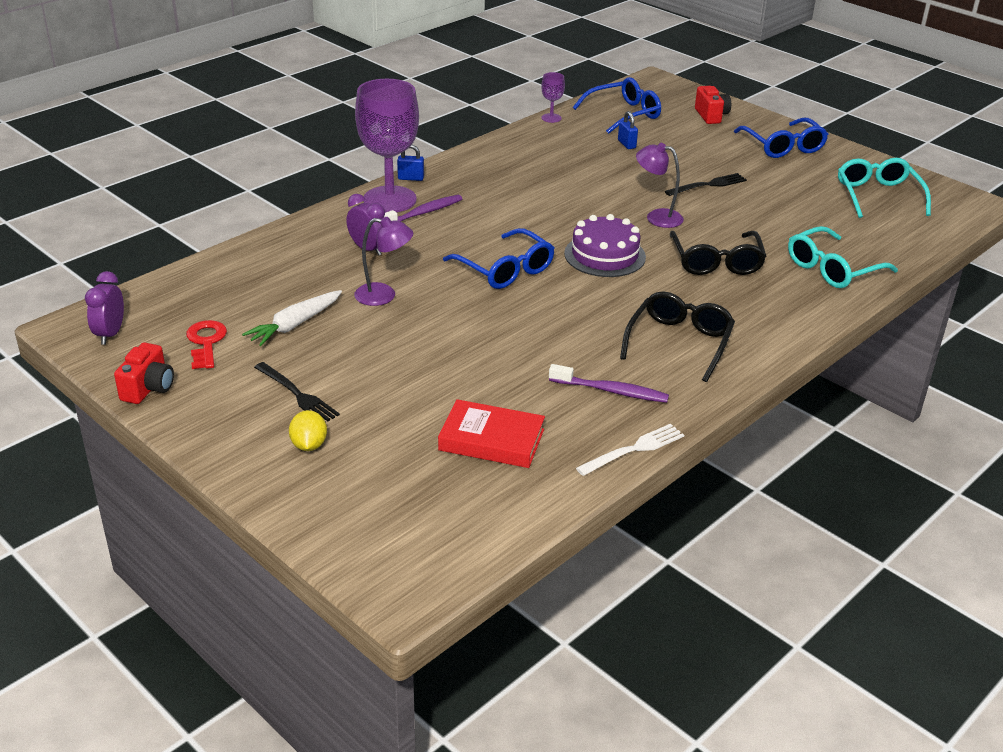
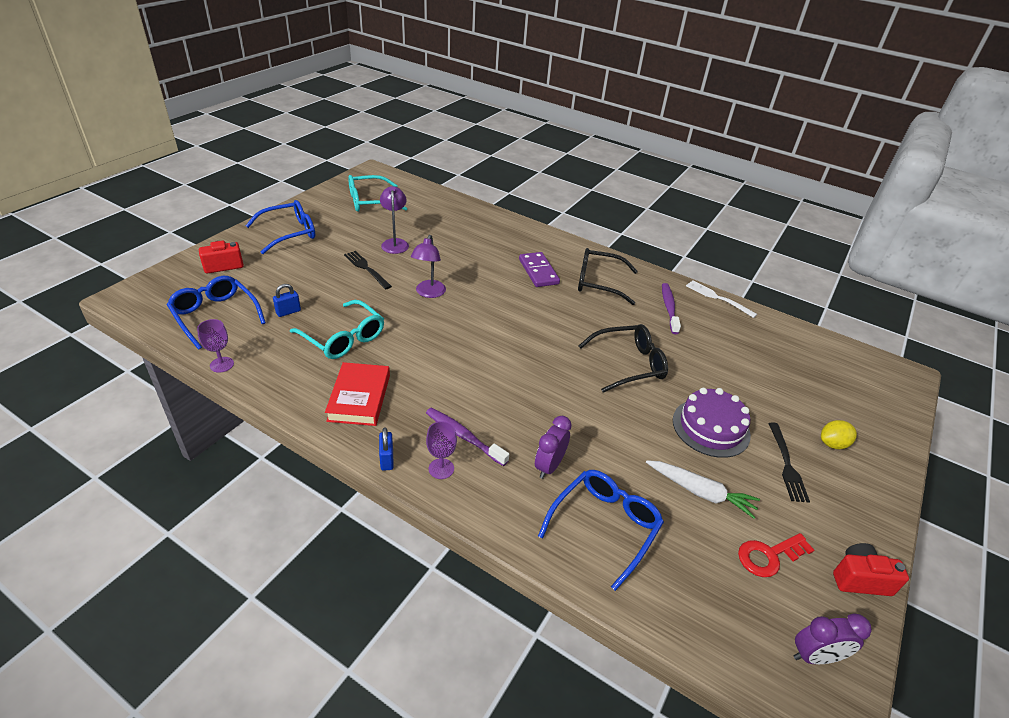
camera: 105 degrees left, 5 degrees up
(298, 395) = (787, 465): black fork -> black fork turned 150 degrees clockwise
(384, 295) = (622, 438): purple lamp -> purple lamp (395, 243)
(389, 199) = (441, 468): purple goblet -> purple goblet, size x0.43
(491, 440) = (754, 354): red book -> red book (359, 398)
(505, 269) = (545, 368): blue glasses -> blue glasses (604, 526)
(605, 255) = (500, 317): purple cake -> purple cake (711, 427)
(706, 298) = (538, 271): none -> purple domino
(716, 262) = (488, 267): black glasses -> black glasses (629, 364)
(832, 269) = (479, 224): turquoise glasses -> turquoise glasses (343, 338)

